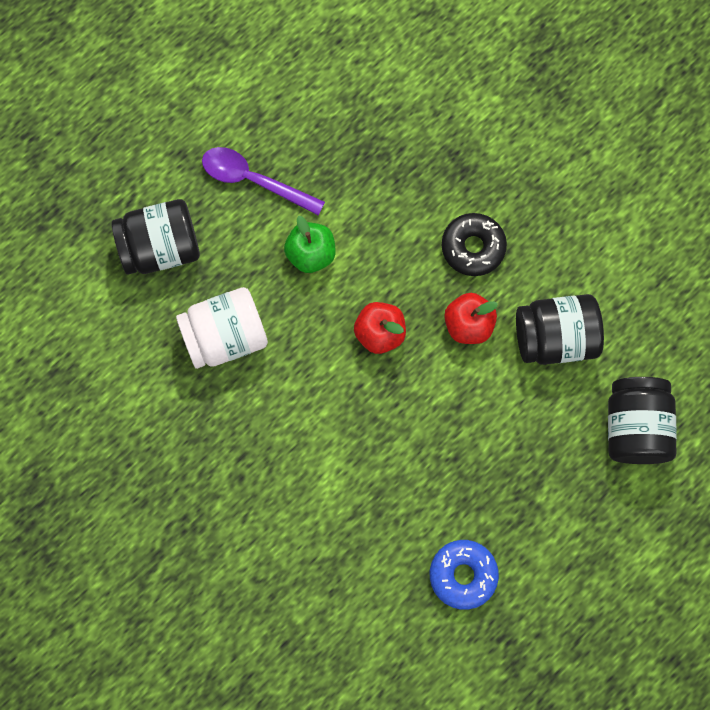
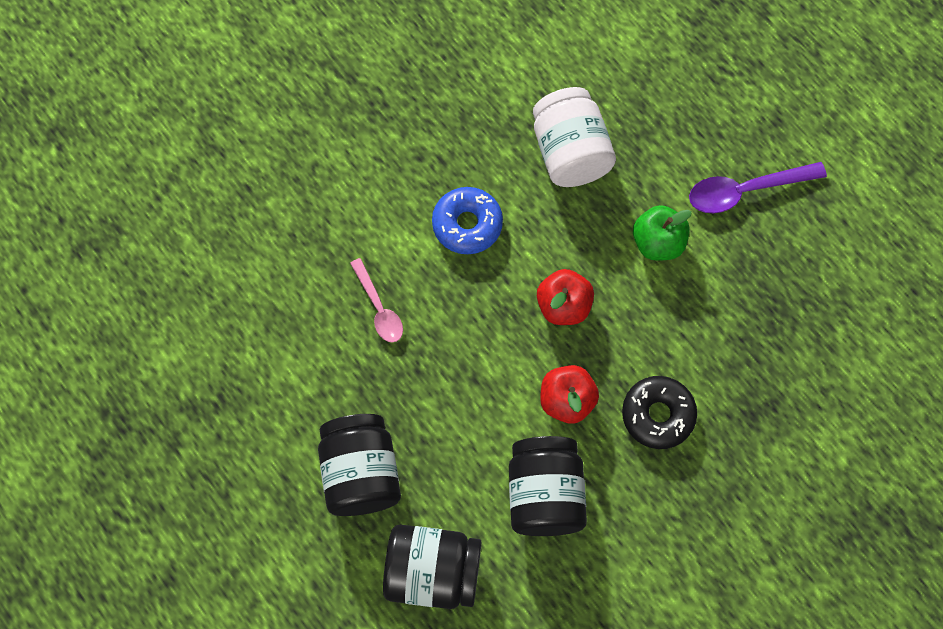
camera: 95 degrees right, 5 degrees down
(161, 248) = (671, 96): black jar -> black jar (361, 473)
(253, 180) = (745, 191): purple spoon -> purple spoon turned 135 degrees counterclockwise
(398, 500) = (379, 308): none -> pink spoon
(463, 575) = (292, 366): blue donut -> blue donut (467, 224)

